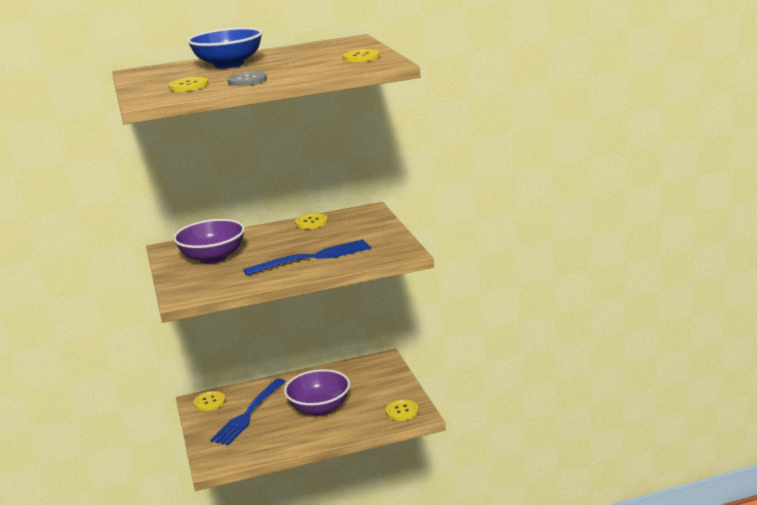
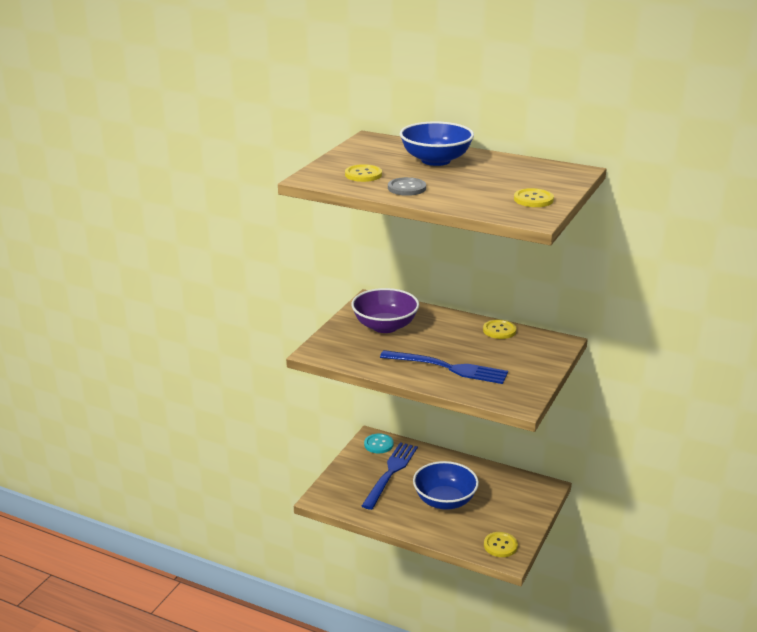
camera: 40 degrees right, 5 degrees up
(210, 402) = (378, 444): yellow button -> turquoise button
(248, 414) = (390, 472): blue fork -> blue fork turned 135 degrees clockwise
(319, 408) = (444, 501): purple bowl -> blue bowl

